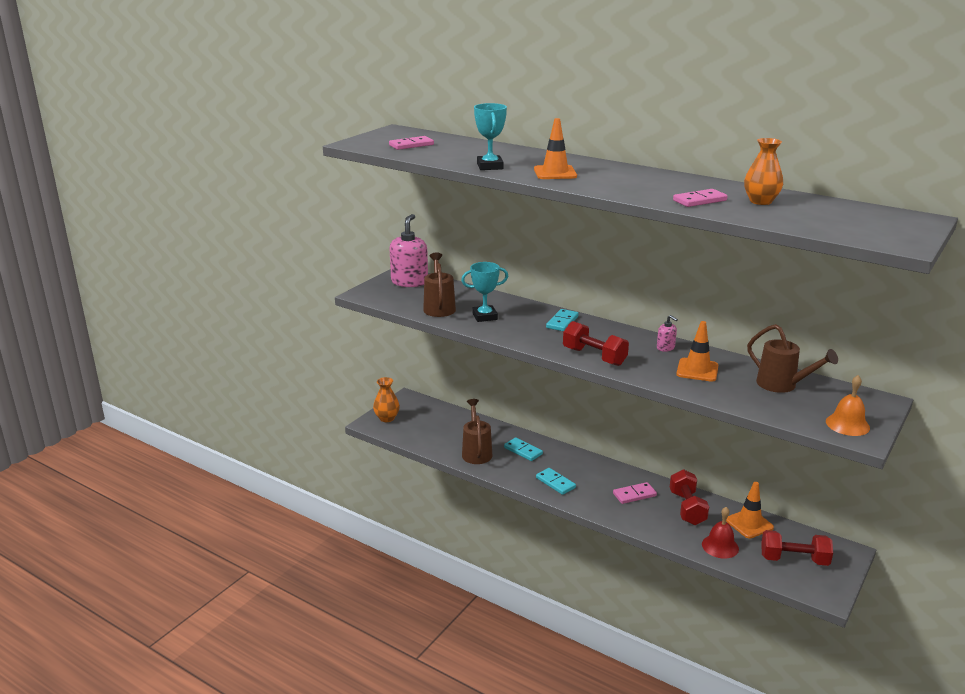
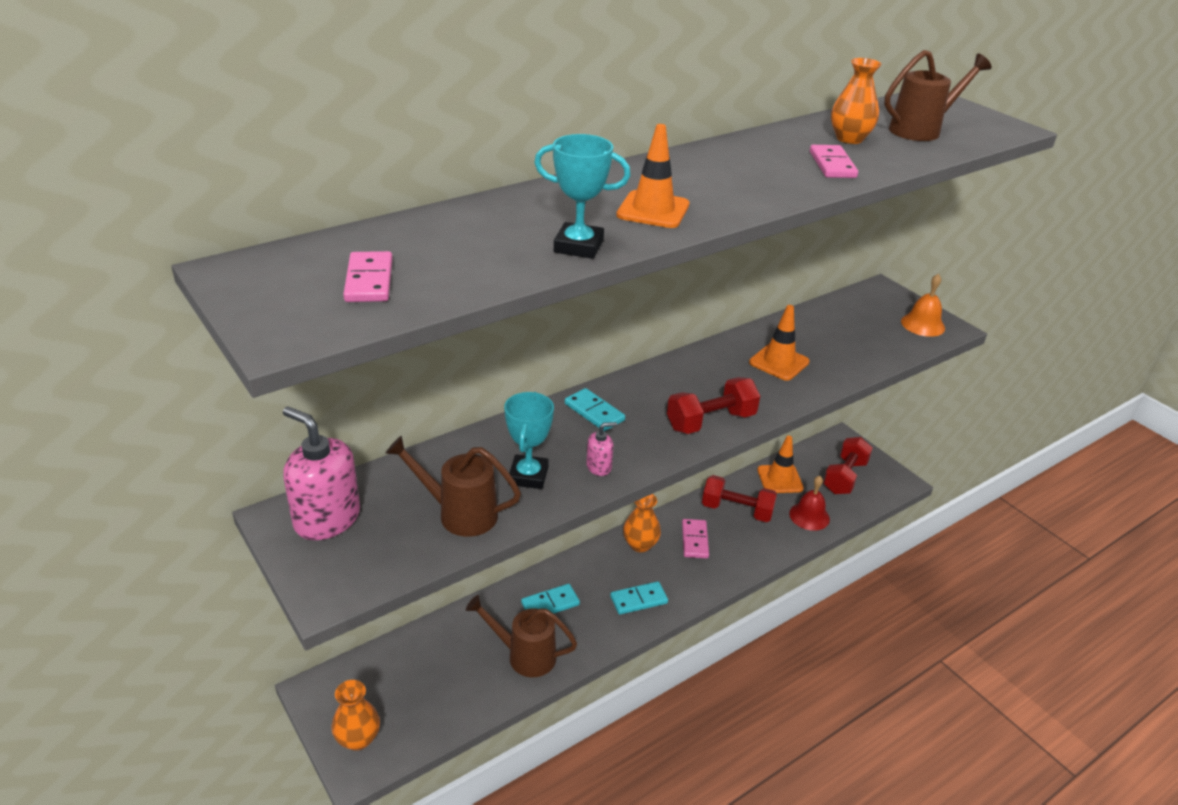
camera: 70 degrees left, 10 degrees up
(607, 472) = (640, 544): none -> orange vase
(665, 348) = (713, 362): pink soap dispenser -> pink soap dispenser (599, 467)
(782, 385) = (833, 326): brown watering can -> brown watering can (921, 130)

